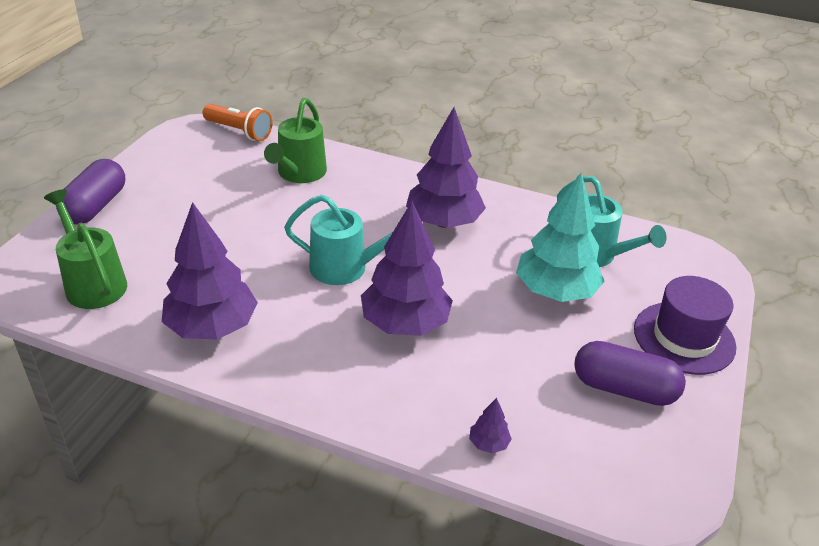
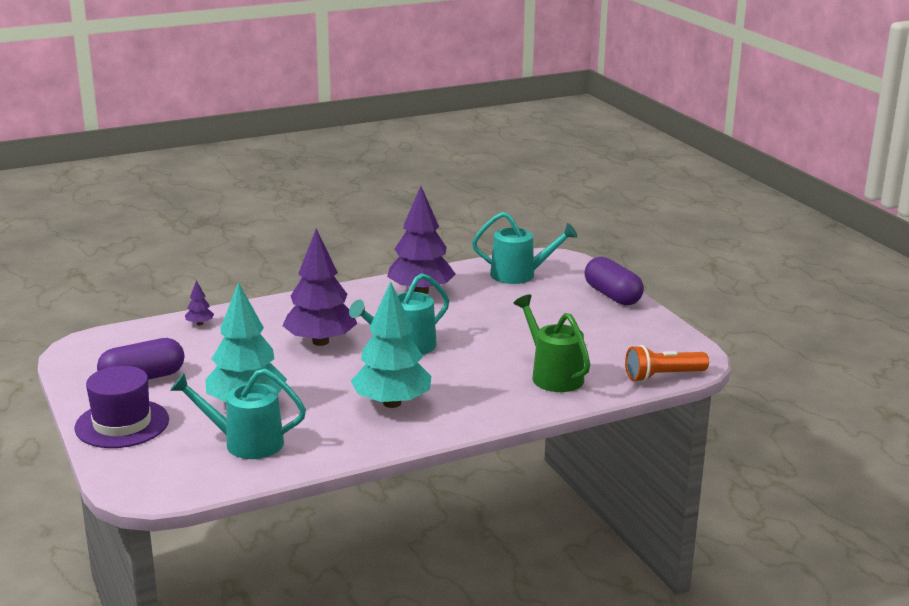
camera: 135 degrees right, 15 degrees down
(92, 282) = (520, 275): green watering can -> turquoise watering can
(443, 222) = (392, 403): purple tree -> turquoise tree

